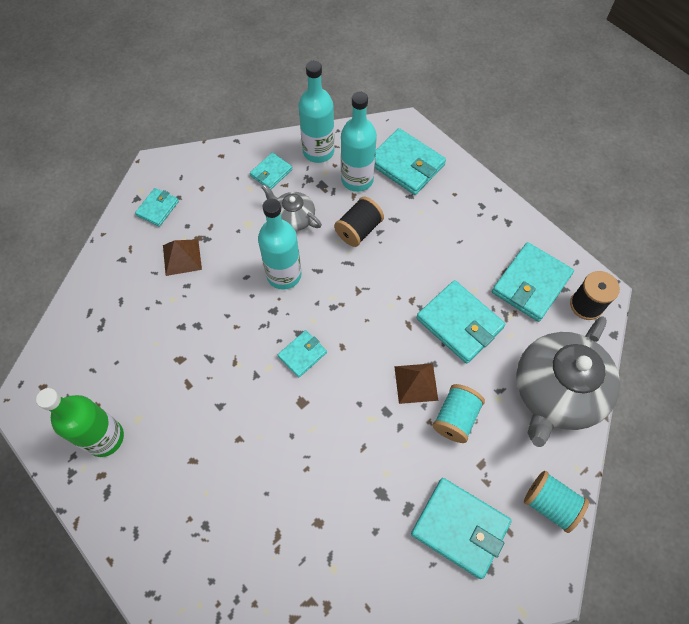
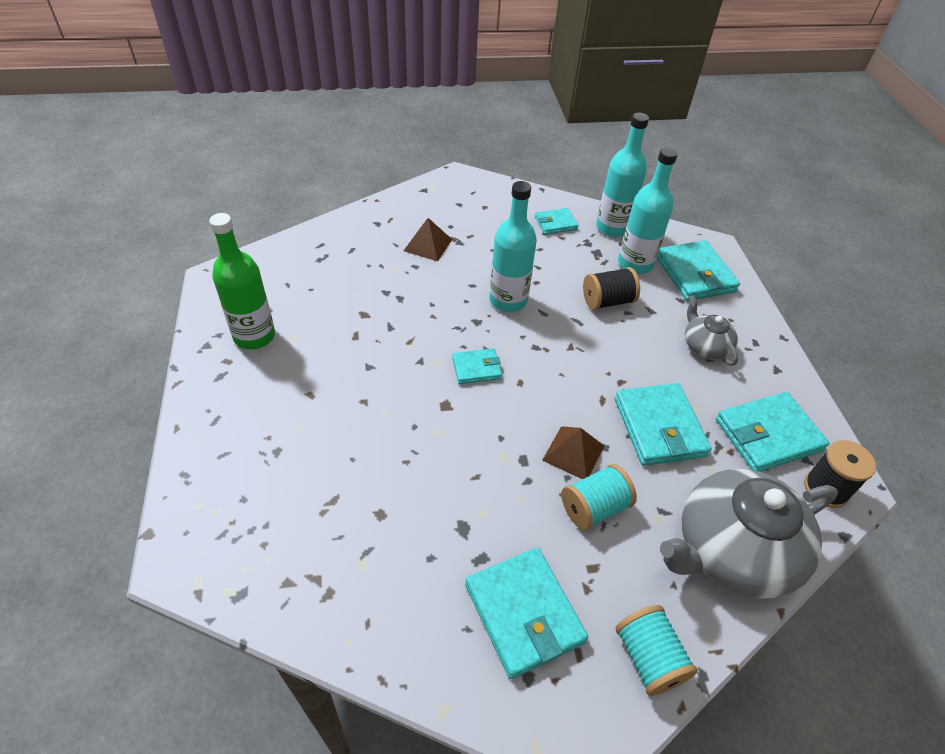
camera: 30 degrees right, 15 degrees down
(158, 208) = (436, 204): turquoise wallet -> none
(293, 217) = (550, 263): grey teapot -> grey teapot (705, 346)

